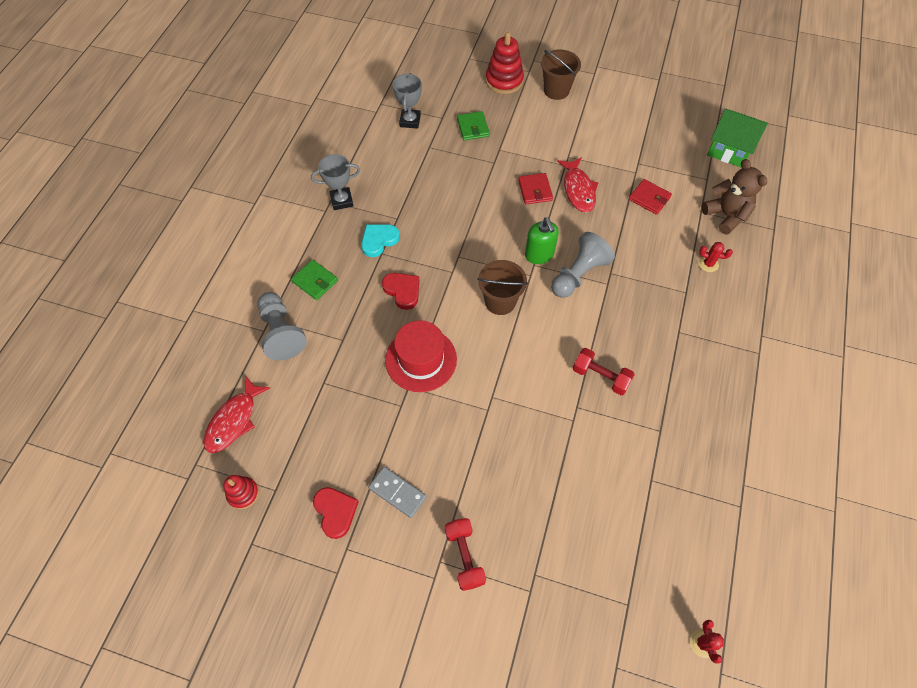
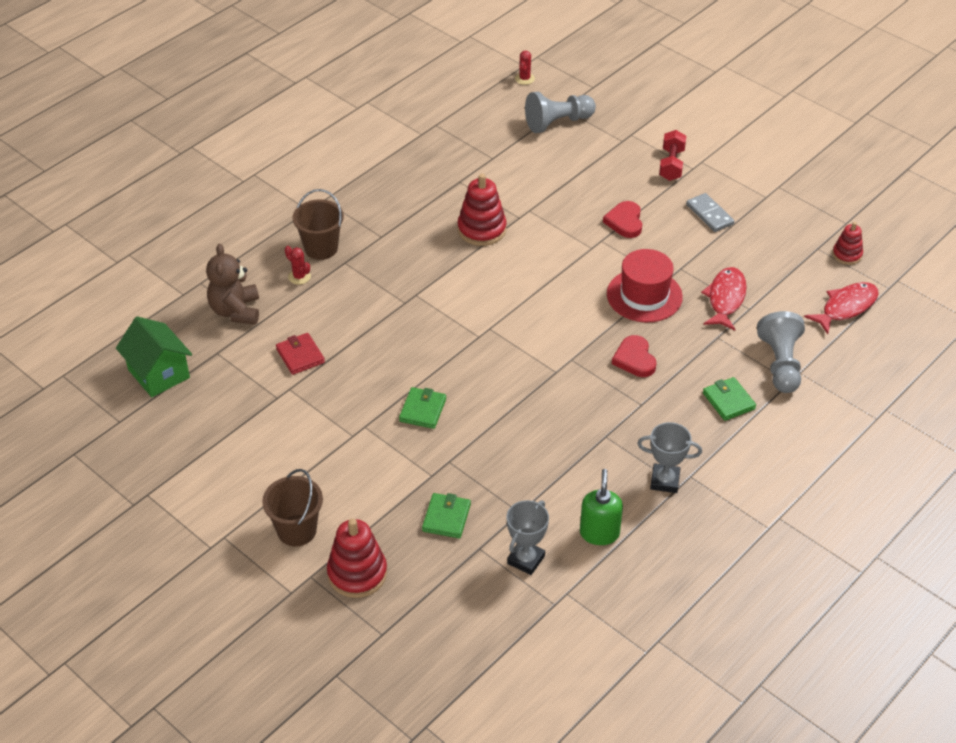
camera: 155 degrees left, 15 degrees down
(335, 512) = (768, 219): red heart -> red heart (625, 222)
(379, 240) = (638, 418): turquoise heart -> none
(500, 301) = (537, 316): brown bucket -> brown bucket (321, 248)
(535, 190) = (423, 410): red wallet -> green wallet
(539, 255) = (466, 343): green soap dispenser -> green soap dispenser (599, 533)
(578, 190) = (372, 393): red fish -> red fish (725, 299)
(578, 274) = (439, 312): grey pawn -> grey pawn (557, 122)
(600, 376) = (481, 229): red dumbbell -> red stacking toy

